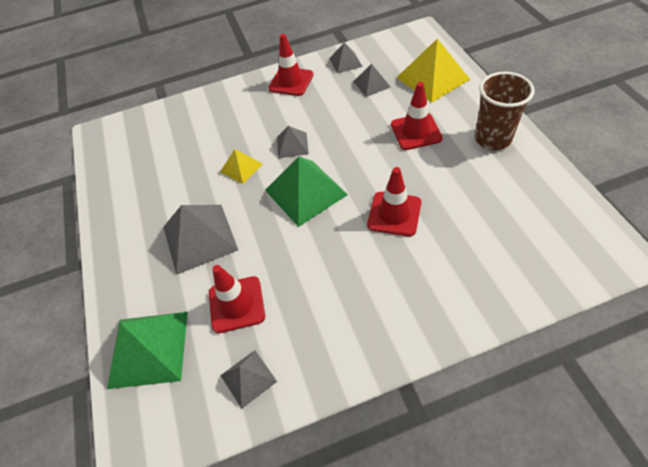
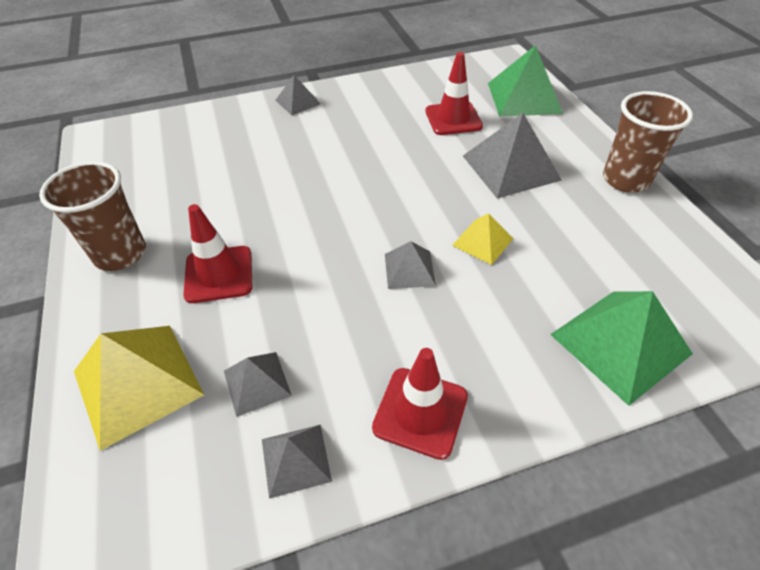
camera: 175 degrees right, 5 degrees down
(112, 230) = (625, 180): none -> brown cup
(248, 378) = (433, 83): grey pyramid -> grey pyramid (298, 102)
(305, 192) = (389, 205): green pyramid -> green pyramid (620, 344)
(394, 214) = (287, 177): red traffic cone -> none

